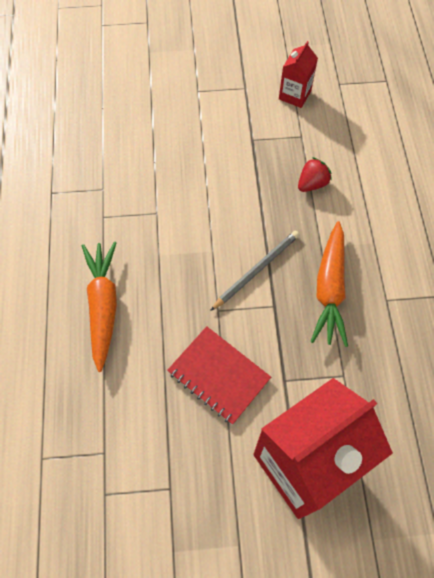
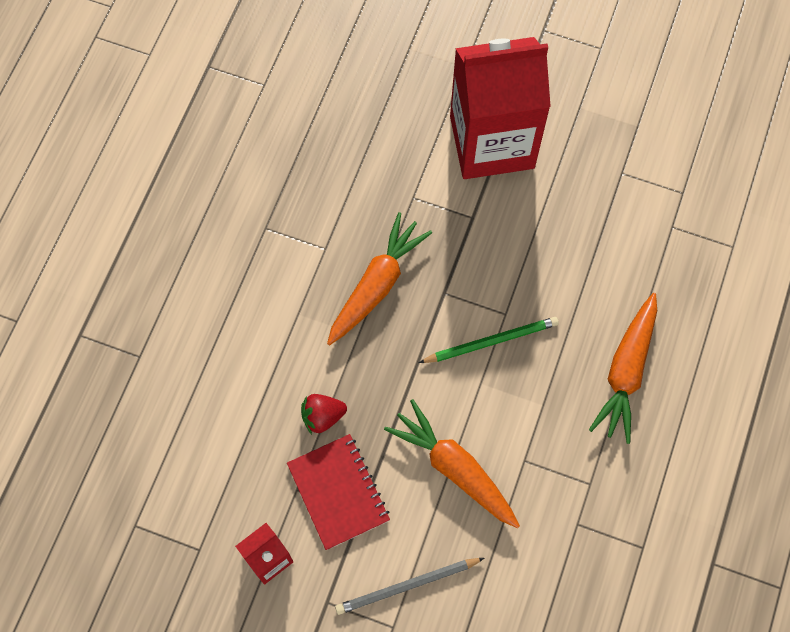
camera: 155 degrees left, 5 degrees up
(203, 189) = (454, 468): none -> orange carrot
(219, 284) = (491, 341): none -> green pencil
(219, 375) = (534, 249): red notebook -> red notebook (338, 492)
(256, 270) = (443, 339): grey pencil -> grey pencil (407, 586)

